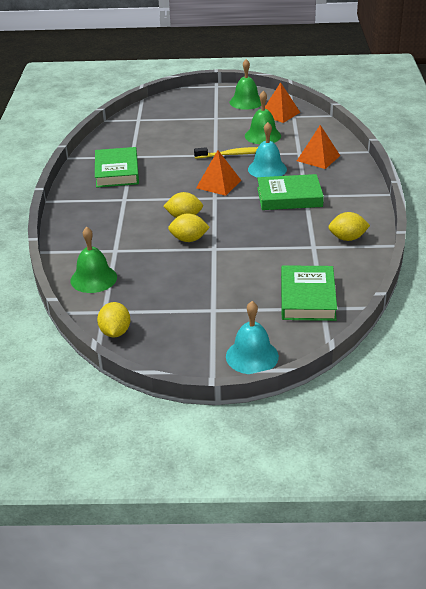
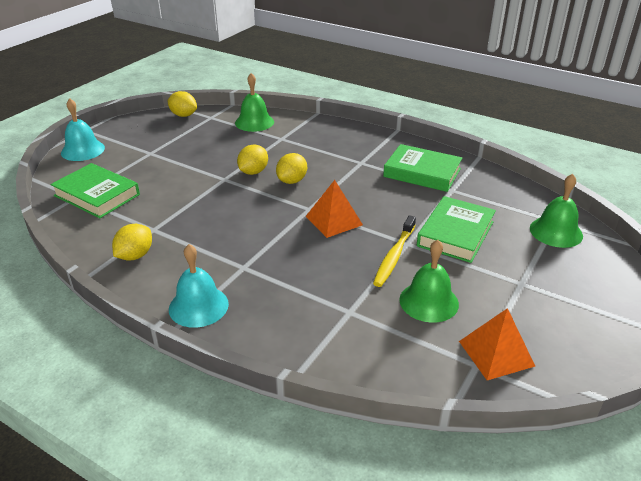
camera: 120 degrees right, 0 degrees up
(246, 102) = (567, 336): green bell -> green bell (556, 232)
(267, 169) = (332, 266): turquoise bell -> turquoise bell (198, 306)
(289, 197) = (254, 254): green book -> green book (455, 234)
(318, 158) = (318, 321): orange pyramid -> none

